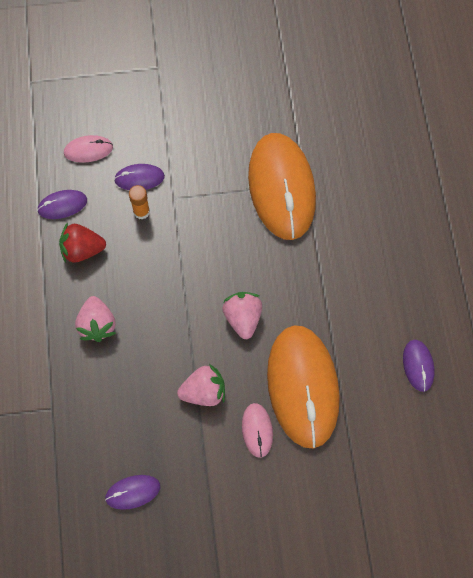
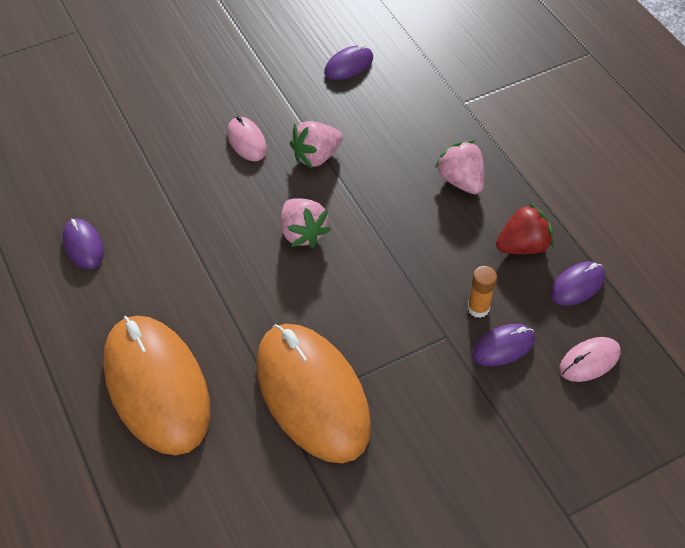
camera: 160 degrees right, 15 degrees down
(303, 386) = (211, 190): orange mouse -> orange mouse (156, 386)

